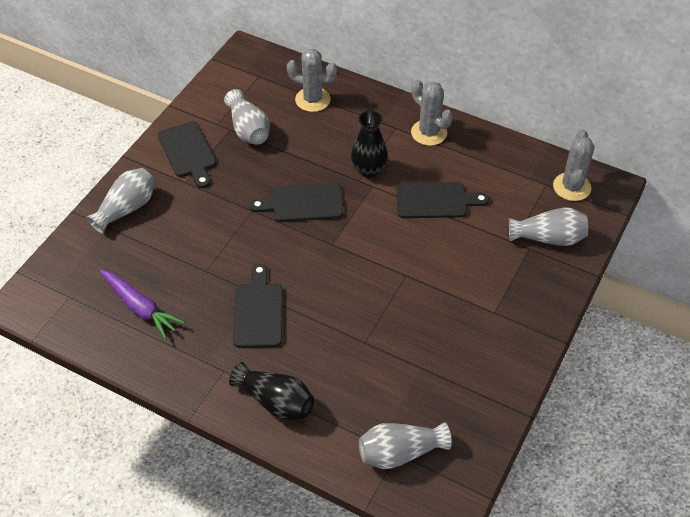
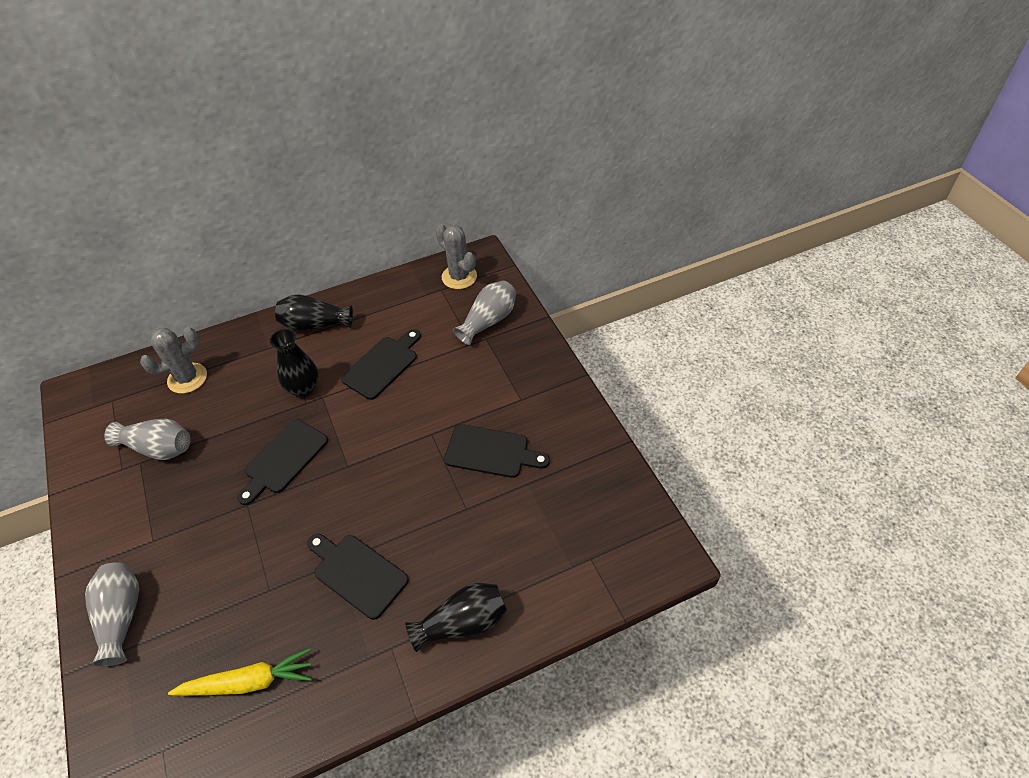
camera: 50 degrees left, 0 degrees up
(140, 308) = (249, 682): purple carrot -> yellow carrot
(188, 152) = (123, 515): black cutting board -> black cutting board (491, 452)
(400, 453) = (592, 555): grey vase -> none
(429, 133) = (315, 324): grey cactus -> black vase

